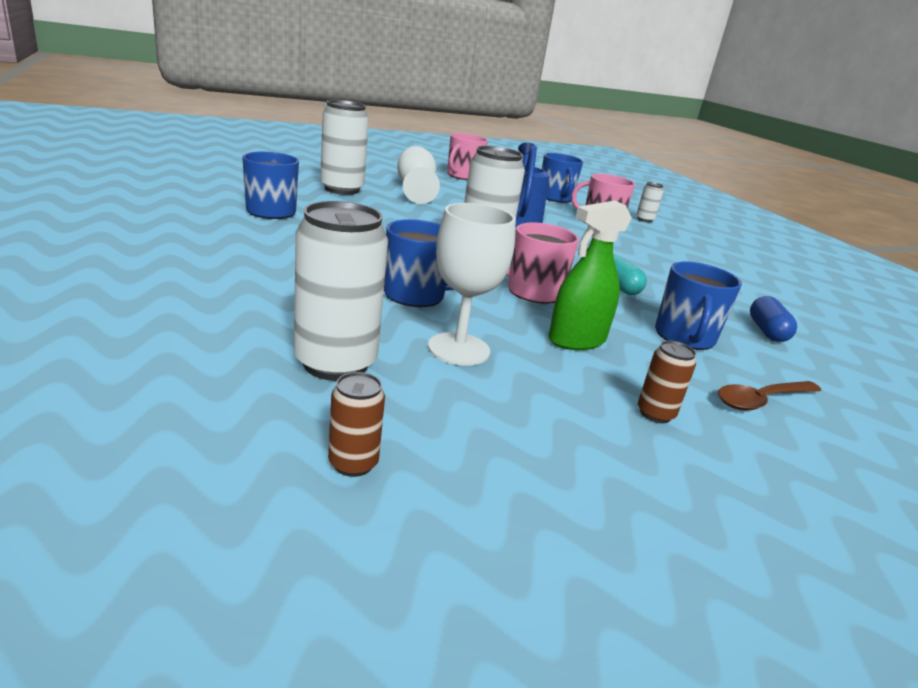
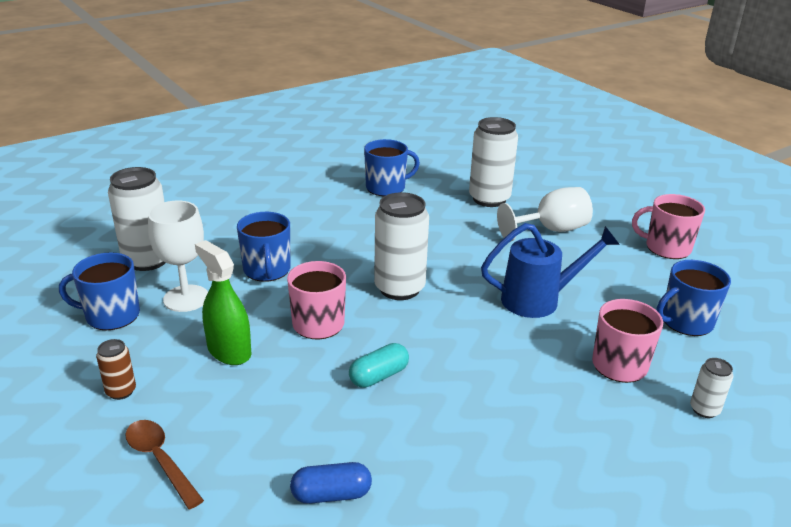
camera: 80 degrees right, 5 degrees up
(353, 463) = (49, 283): brown can -> none
(684, 337) = (273, 419): blue mug -> blue mug (111, 315)

